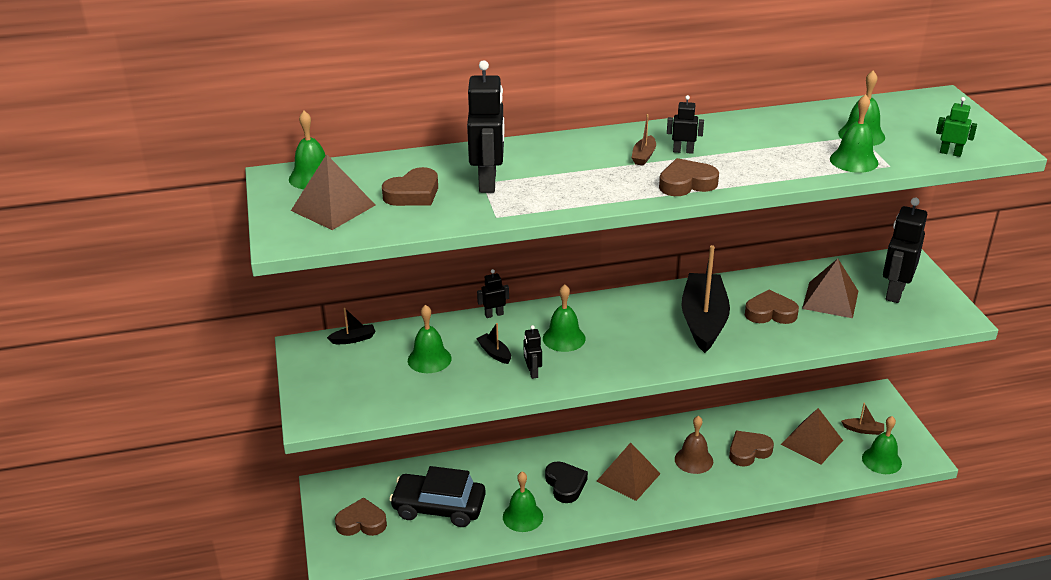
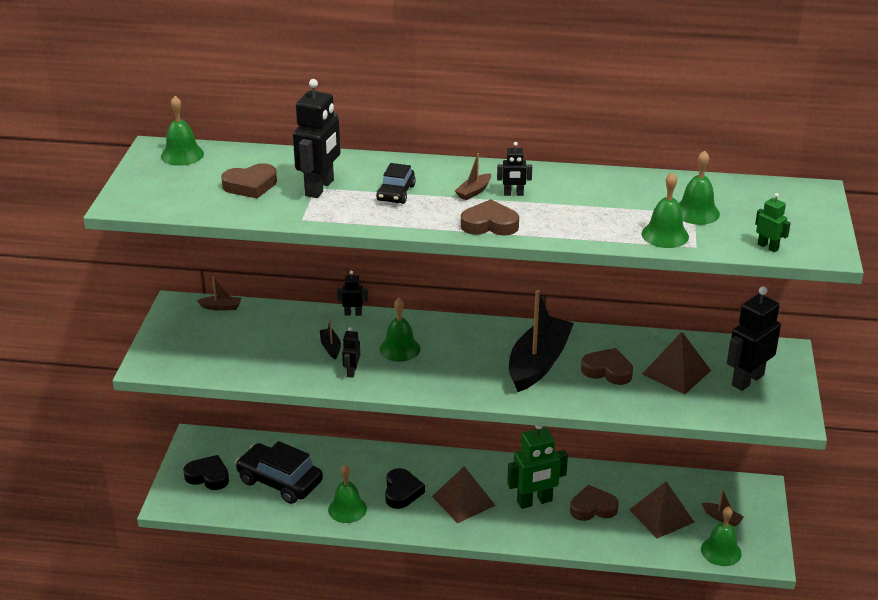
camera: 20 degrees right, 0 degrees up
(333, 207) = (178, 184): brown pyramid -> none
(353, 339) = (221, 307): black boat -> brown boat
(361, 522) = (208, 476): brown heart -> black heart
(429, 359) = (272, 339): green bell -> none
(569, 172) = (396, 193): none -> black car
(683, 151) = (513, 194): black robot -> black robot turned 150 degrees clockwise
(693, 460) = (534, 501): brown bell -> green robot

